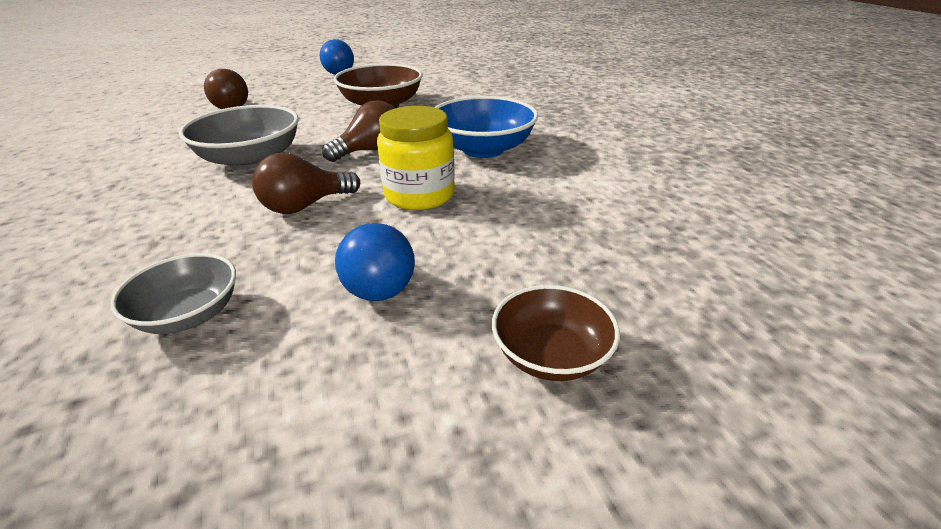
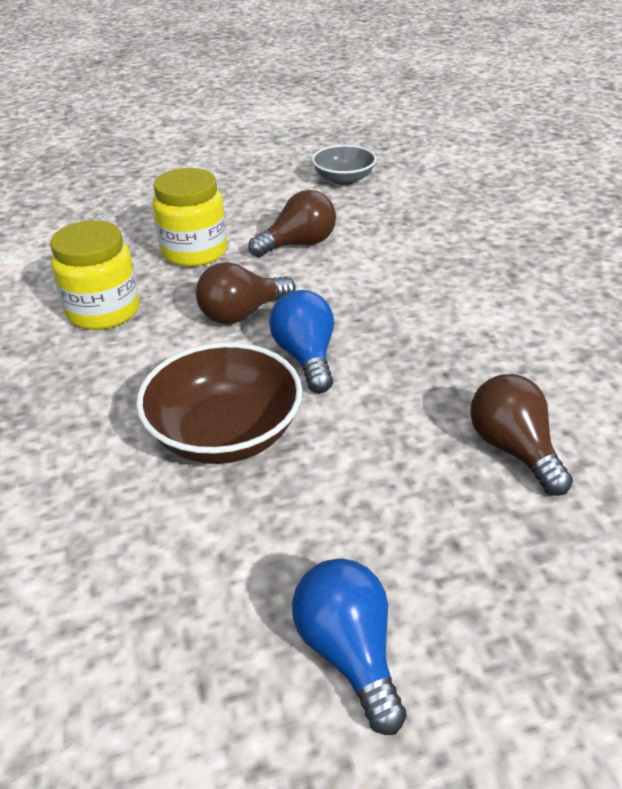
camera: 175 degrees left, 5 degrees up
(251, 160) = (385, 304): grey bowl -> none
(376, 282) = (234, 191): blue light bulb -> blue light bulb (306, 357)
(483, 149) = (103, 311): blue bowl -> yellow jar
(551, 355) = (148, 162): brown bowl -> none

